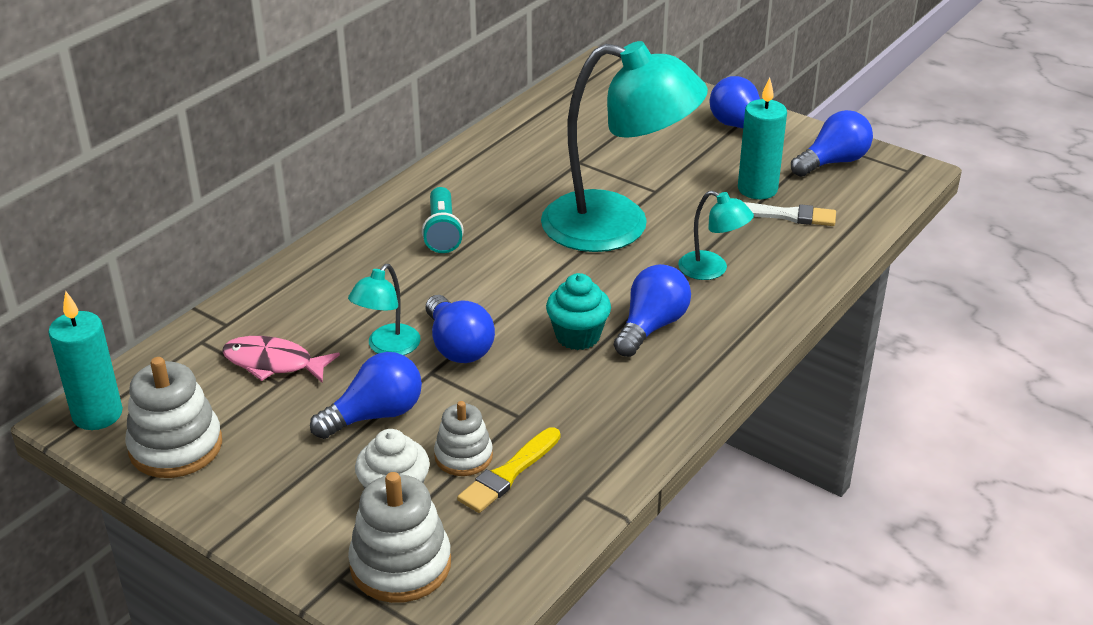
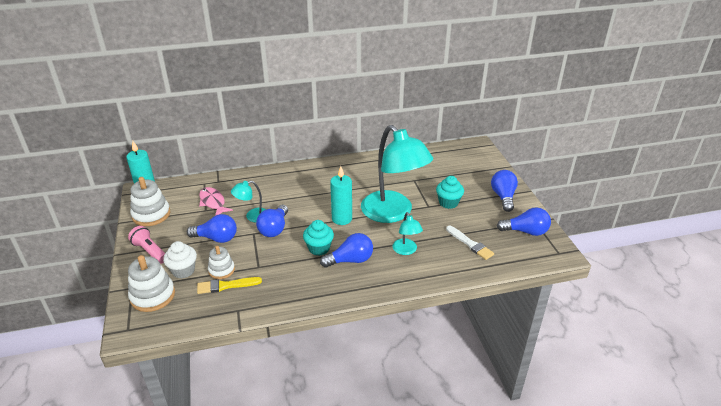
camera: 40 degrees right, 0 degrees up
(277, 504) = (150, 251): none -> pink flashlight
(442, 232) = (327, 183): turquoise flashlight -> none
(677, 172) = (448, 203): none -> turquoise cupcake
(757, 189) = (473, 226): turquoise candle -> turquoise candle (342, 219)

